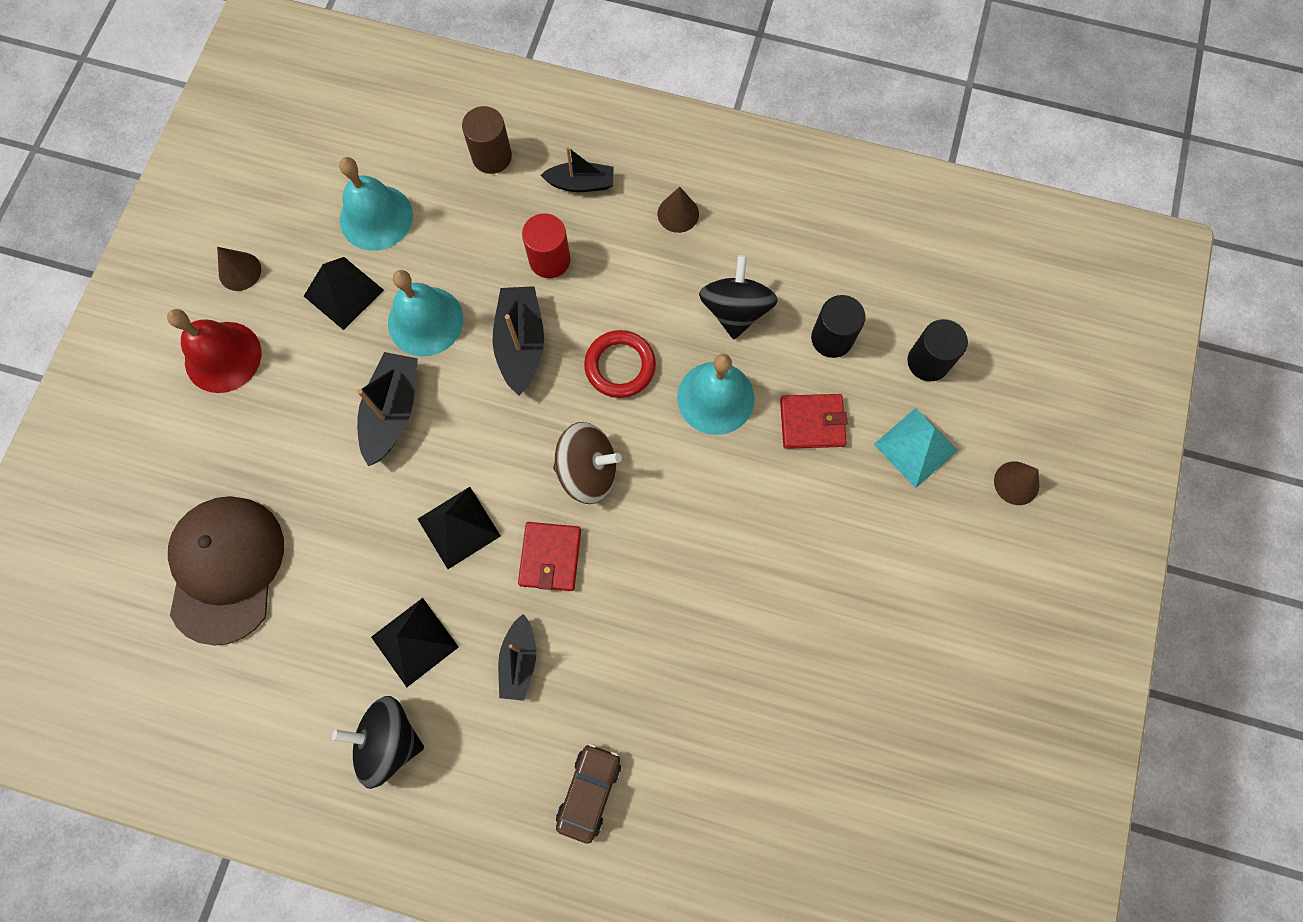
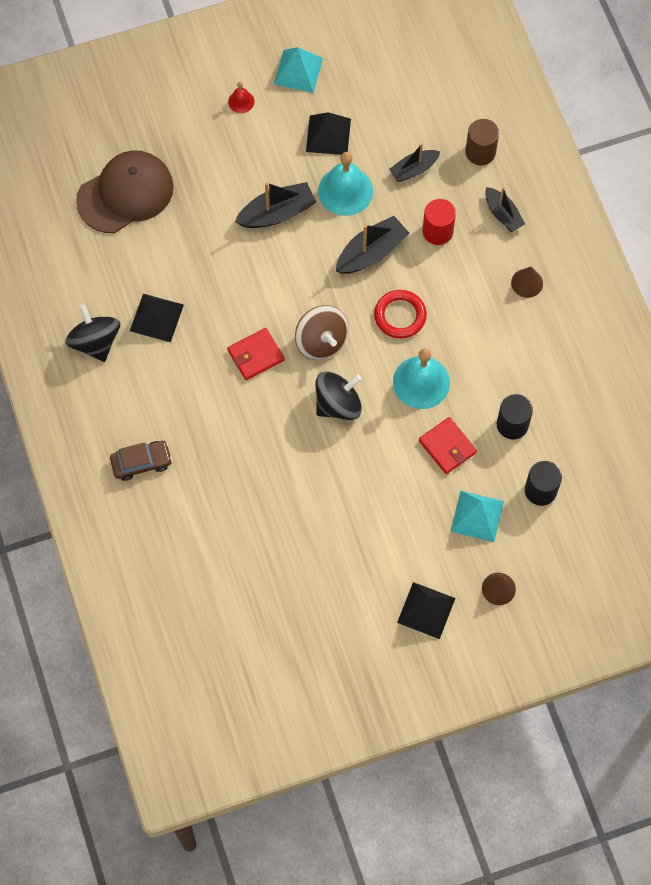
camera: 55 degrees right, 5 degrees down
(223, 357) = (241, 101): red bell -> red bell, size x0.49
(240, 271) = (298, 71): brown cone -> turquoise pyramid
(376, 217) = (389, 117): turquoise bell -> none
(459, 527) = (237, 295): black pyramid -> black pyramid (426, 610)
(519, 661) = (185, 378): black boat -> black boat (414, 169)
(735, 310) = (487, 357): black spinning top -> black spinning top (338, 404)

